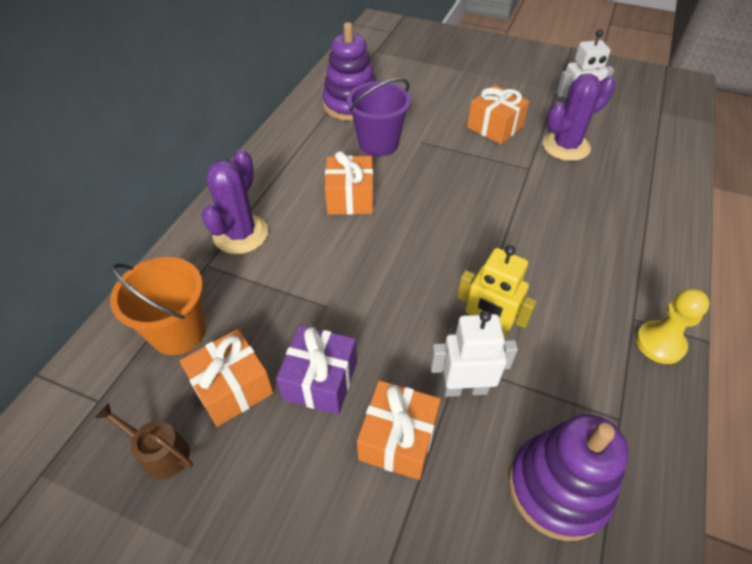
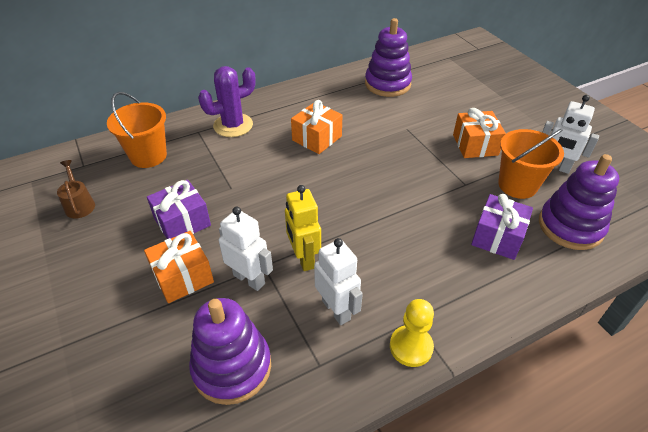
camera: 40 degrees right, 5 degrees down
(232, 388) = (140, 197): orange gift -> none
(378, 144) = (375, 116): purple bucket -> none
(566, 146) = (517, 185): purple cactus -> orange bucket
(571, 357) = (336, 310): none -> white robot
(604, 201) = (497, 237): none -> purple gift
(637, 160) = (570, 226): none -> purple stacking toy

